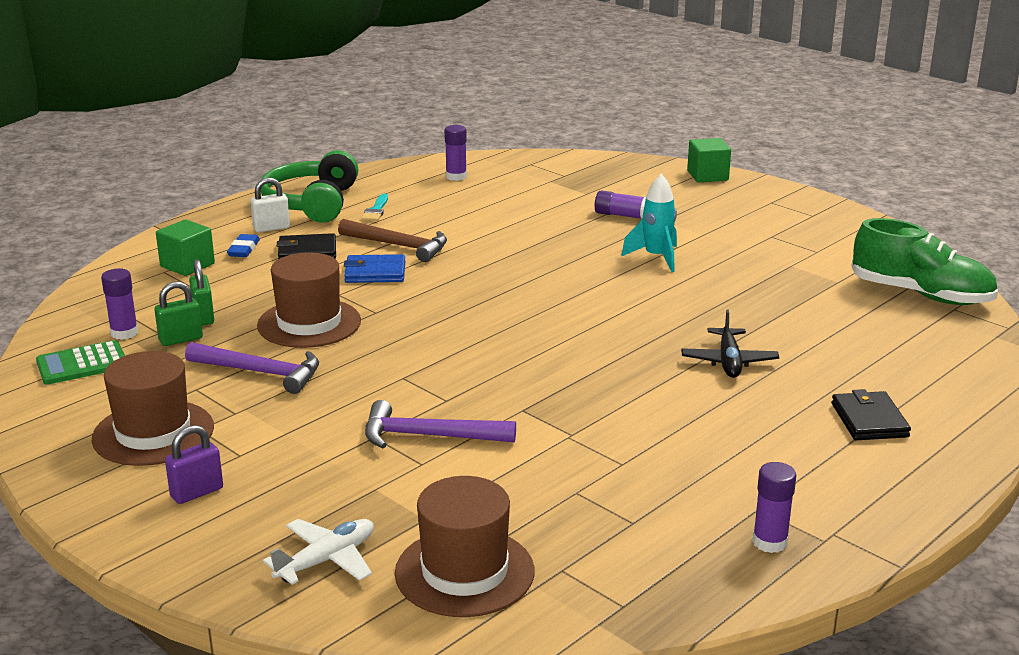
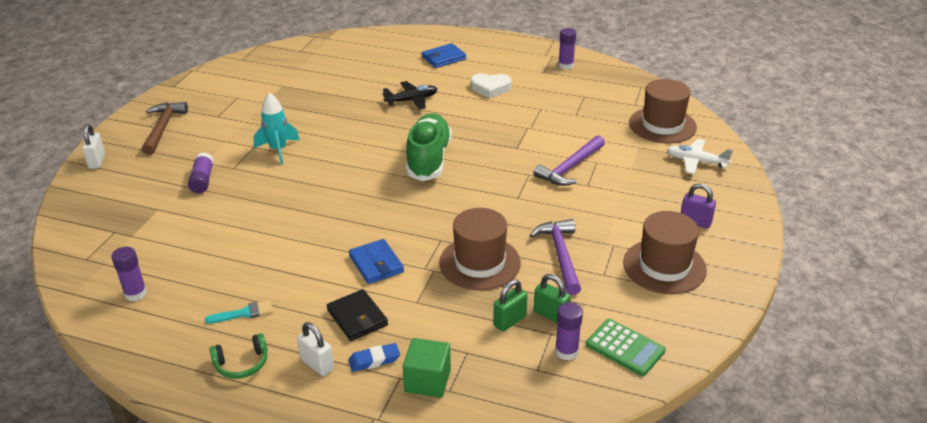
camera: 115 degrees left, 10 degrees up
(313, 203) = (242, 363): green headphones -> green headphones, size x0.49
(399, 246) = (317, 270): brown hammer -> brown hammer (163, 128)
(429, 436) = (570, 168): purple hammer -> purple hammer turned 60 degrees clockwise
(707, 176) = (97, 161): green cube -> white padlock
(725, 436) = (490, 88): none -> white heart
(869, 420) = (443, 58): black wallet -> blue wallet
(921, 294) = (286, 60): green shoe -> green shoe (428, 159)

